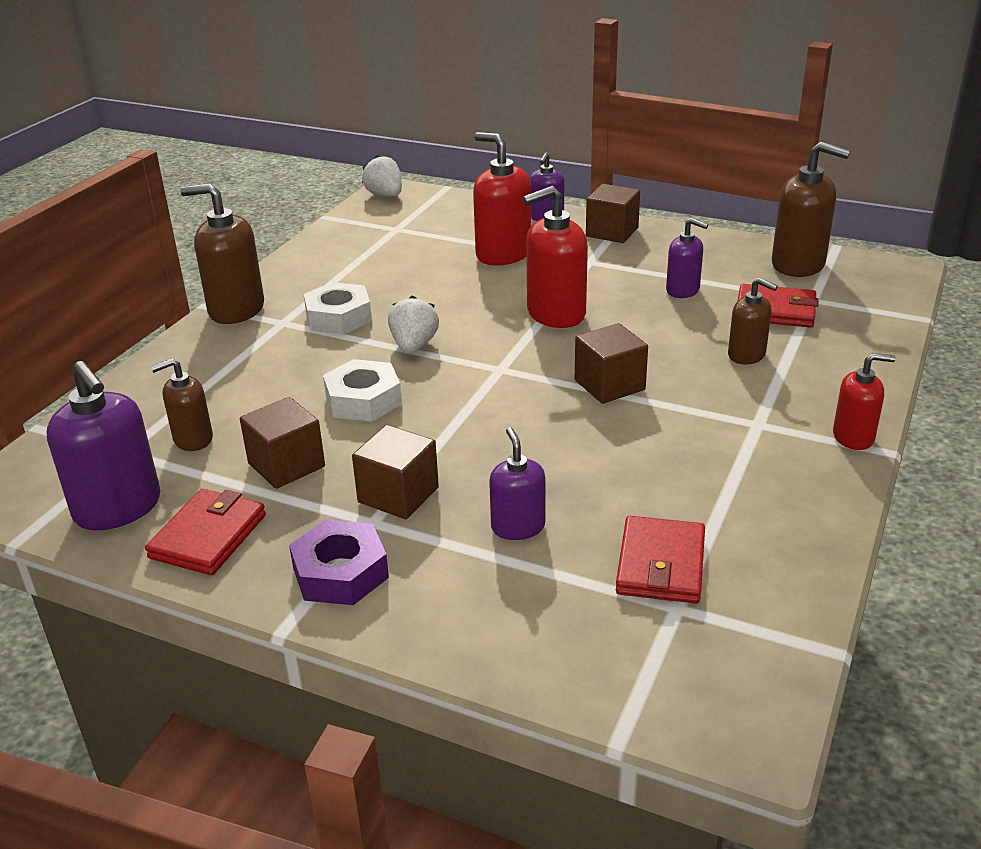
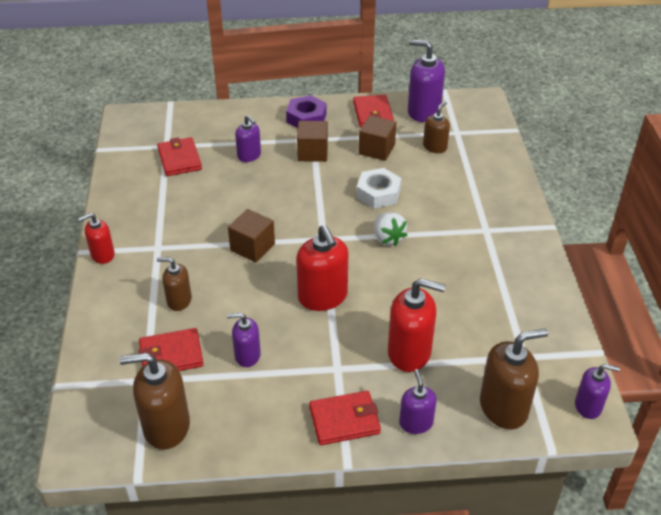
camera: 150 degrees right, 10 degrees up
(236, 309) = (526, 229): brown soap dispenser -> brown soap dispenser (503, 407)
(338, 317) = (457, 245): white nut -> none
(385, 195) = (588, 406): white strawberry -> purple soap dispenser
(555, 314) = (323, 297): red soap dispenser -> red soap dispenser turned 120 degrees clockwise
(612, 232) = (344, 420): brown cube -> red wallet

